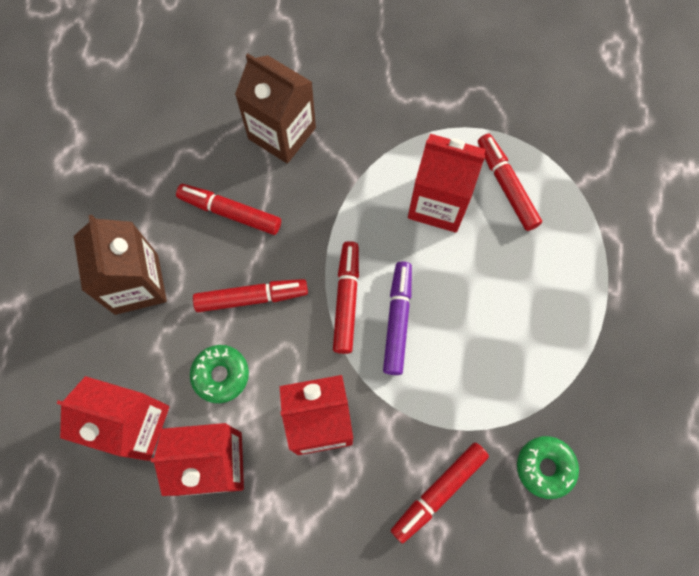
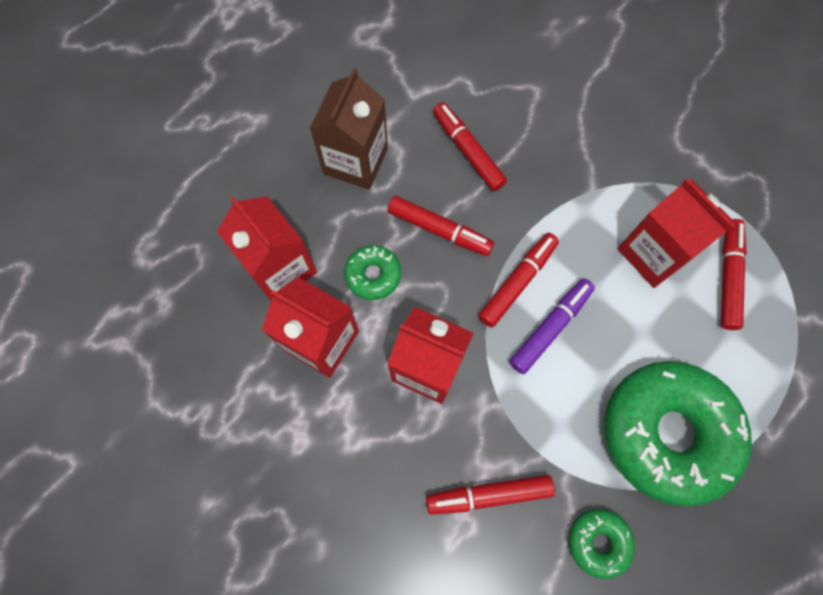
camera: 35 degrees right, 0 degrees up
(282, 133) = (554, 113): brown carton -> none
(540, 344) = (666, 433): none -> green donut

